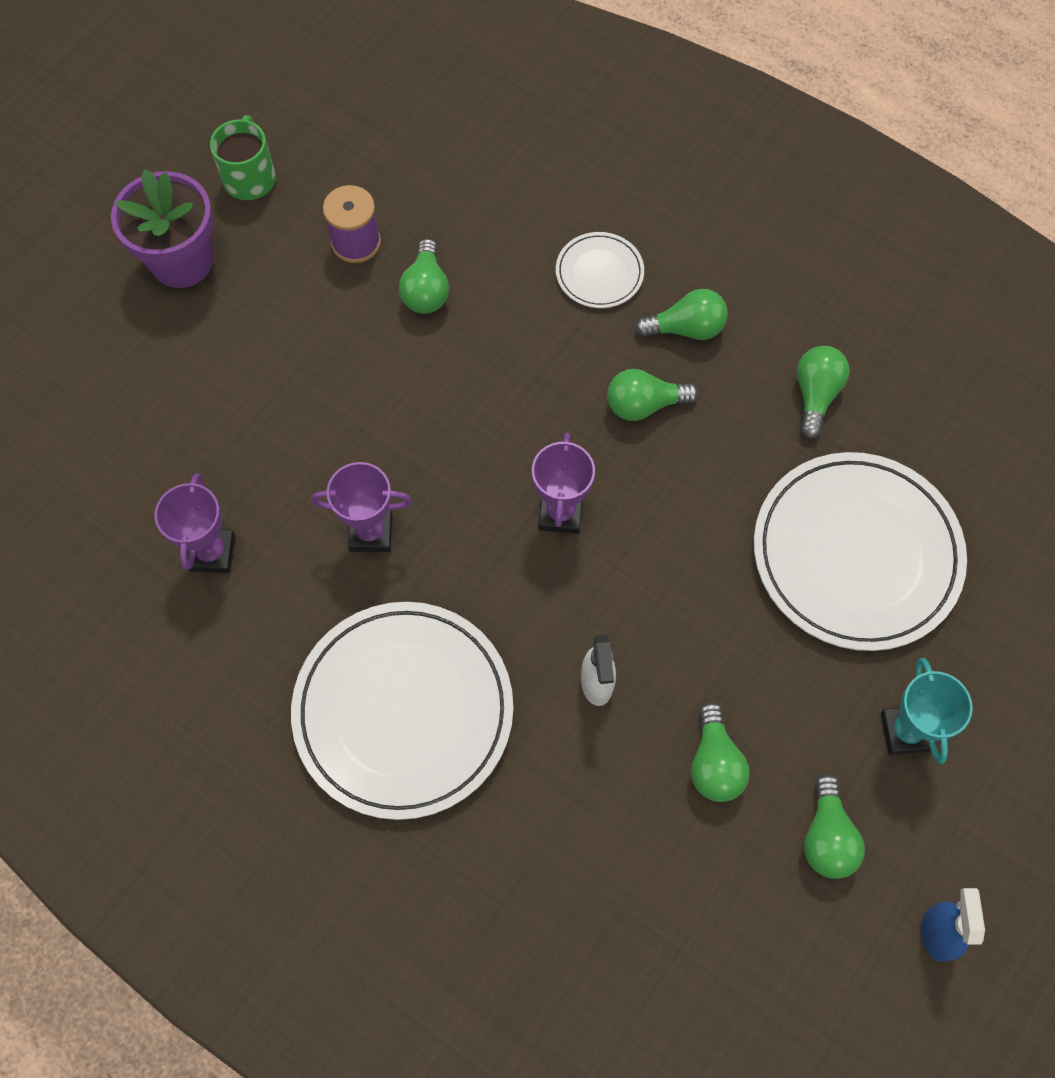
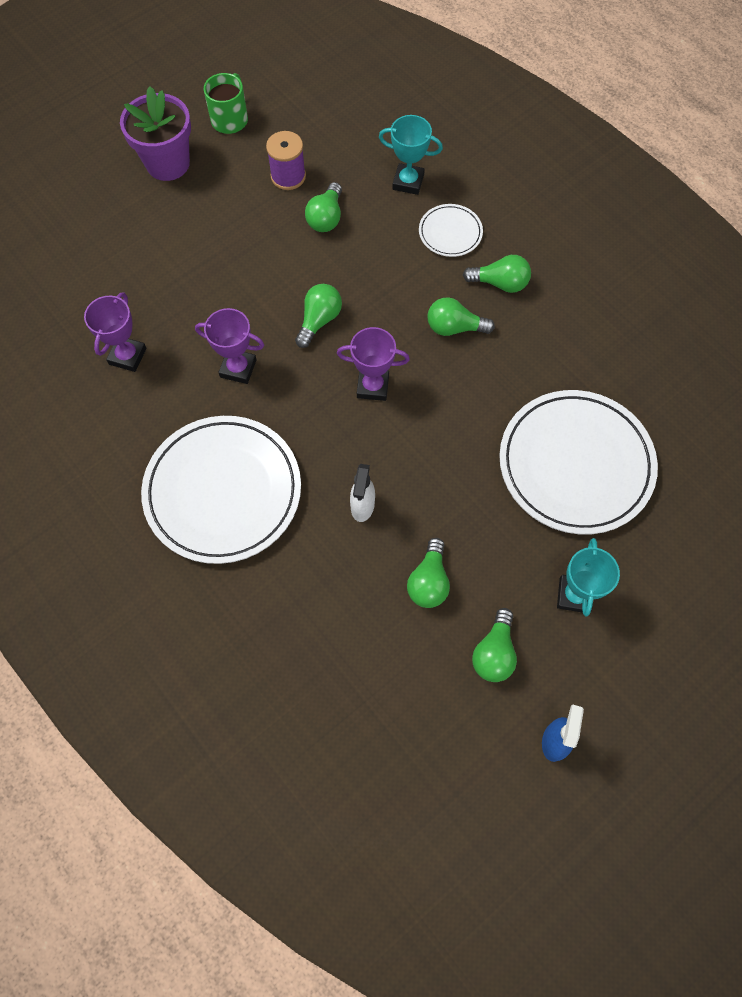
camera: 15 degrees right, 0 degrees up
(522, 214) = (408, 182): none -> turquoise trophy
(560, 513) = (372, 386): purple trophy -> purple trophy turned 75 degrees clockwise
(815, 395) = (579, 349): green light bulb -> green light bulb (319, 320)

